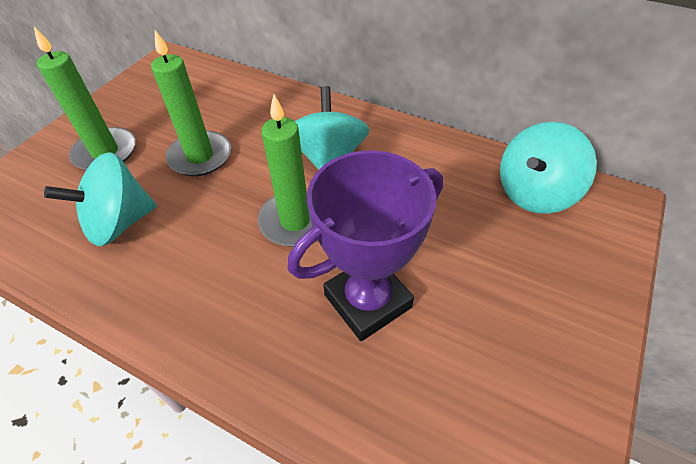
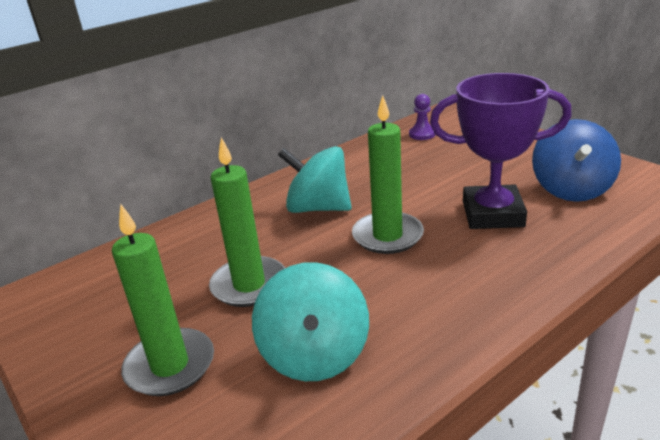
camera: 65 degrees left, 20 degrees down
(368, 301) = (492, 214): purple trophy -> purple trophy turned 75 degrees counterclockwise
(465, 380) = (571, 189): none -> blue spinning top
(535, 192) = (422, 134): turquoise spinning top -> purple pawn

